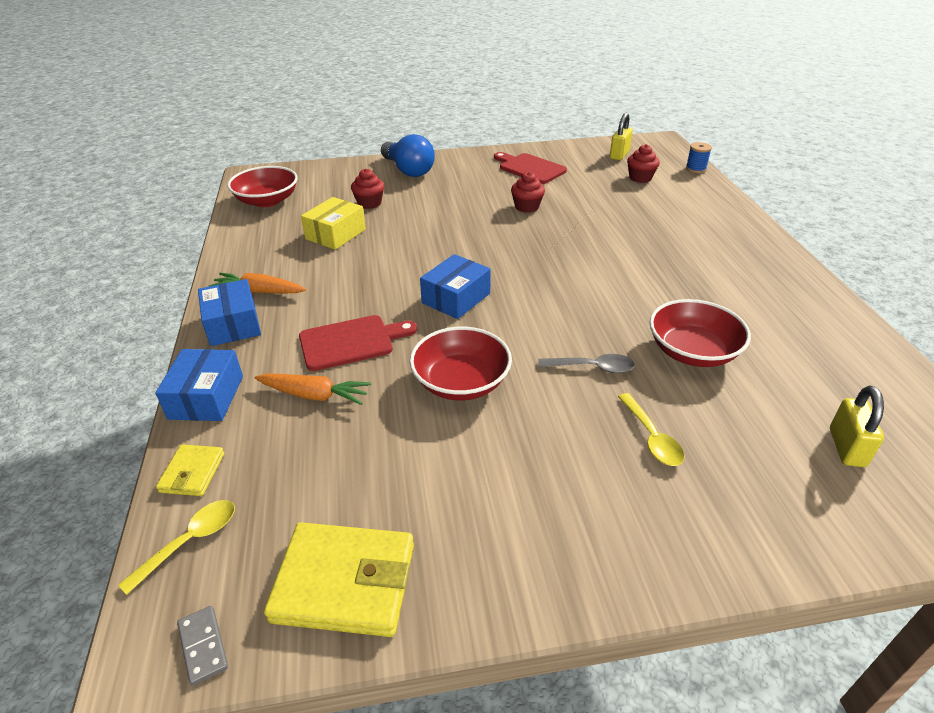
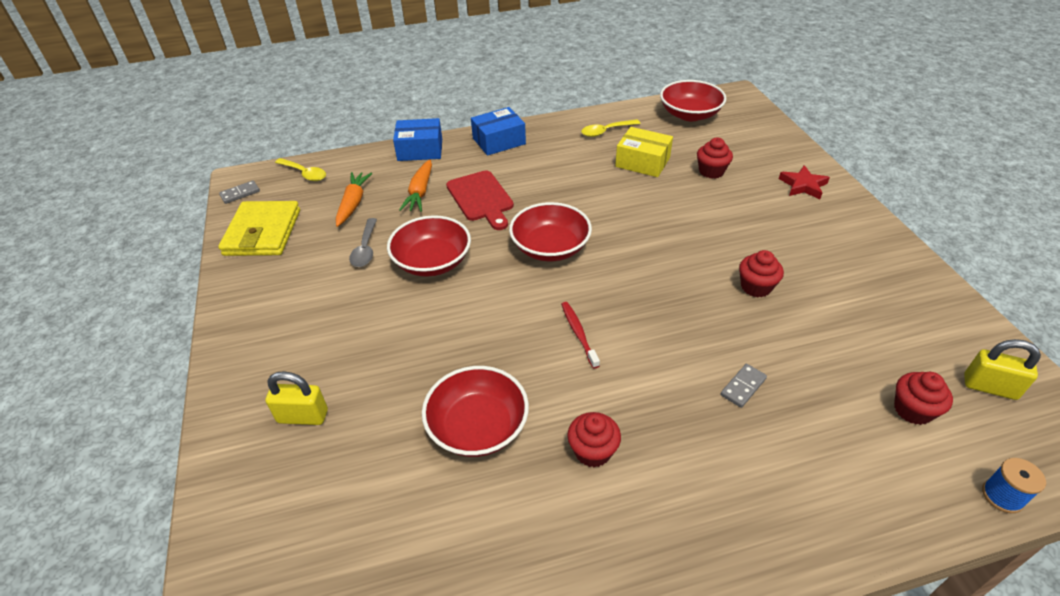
camera: 85 degrees right, 5 degrees up
(192, 473) = (354, 161): yellow wallet -> none
(259, 291) = (542, 143): orange carrot -> orange carrot (353, 203)
(408, 170) = (803, 185): blue light bulb -> red star
(456, 298) = (550, 247): blue box -> red bowl
(530, 168) = (872, 285): red cutting board -> none
(577, 290) = (578, 333): none -> red toothbrush
(592, 367) = (451, 344): grey spoon -> grey spoon (365, 249)
(629, 226) = (743, 387): none -> grey domino
(651, 437) = (357, 382): yellow spoon -> yellow spoon (606, 131)
(702, 294) = (592, 451): none -> red cupcake
(846, 447) = (324, 544): yellow padlock -> yellow padlock (303, 416)

